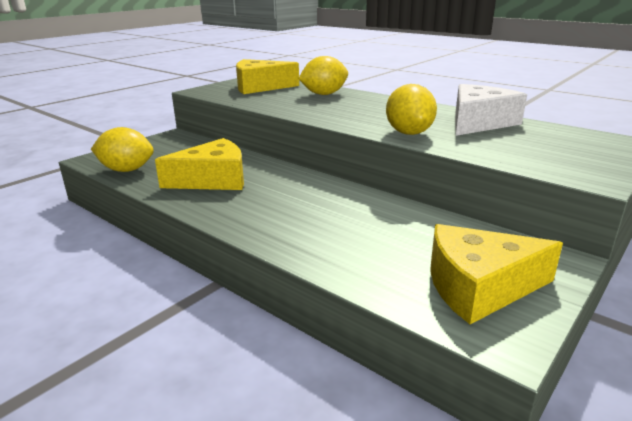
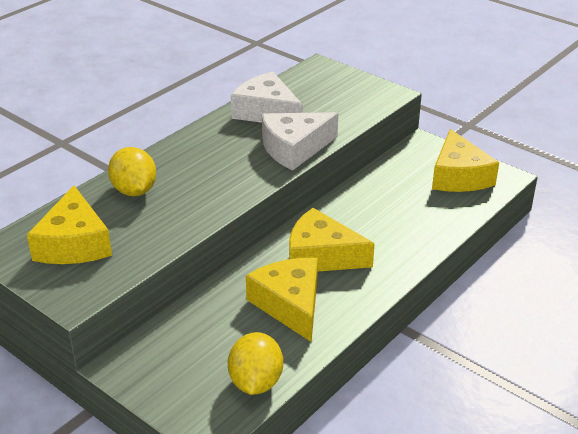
camera: 90 degrees left, 10 degrees up
(282, 191) = (321, 256): none -> yellow cheese
(409, 133) = (294, 148): yellow lemon -> white cheese

